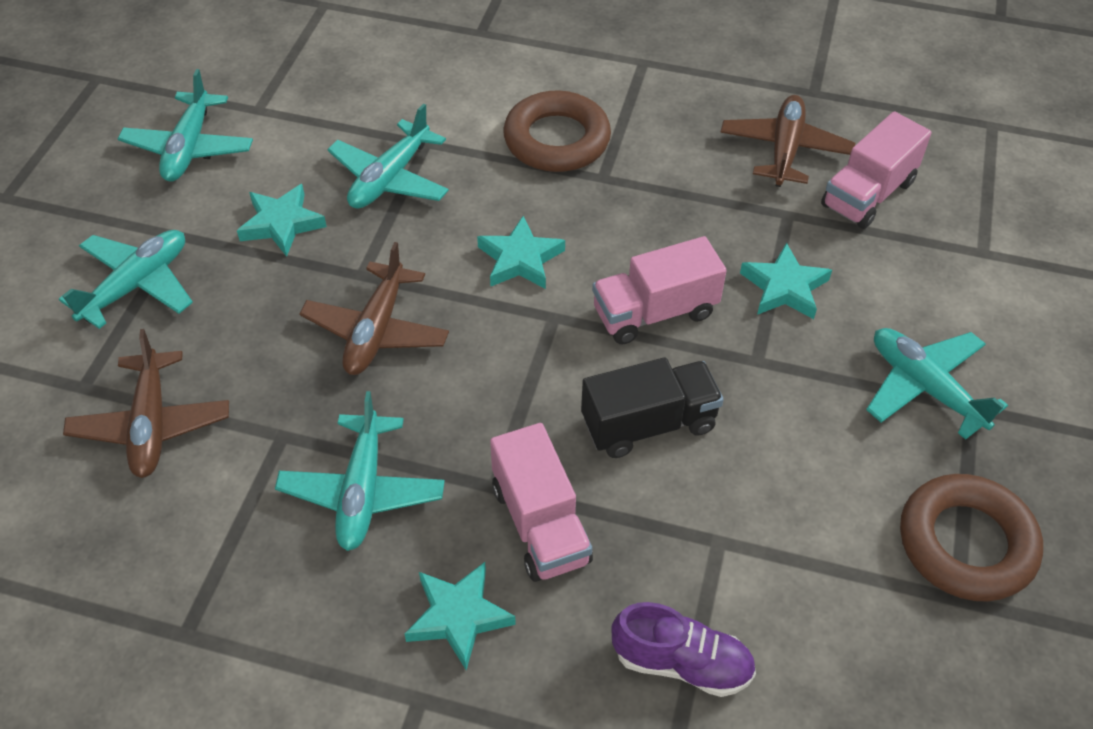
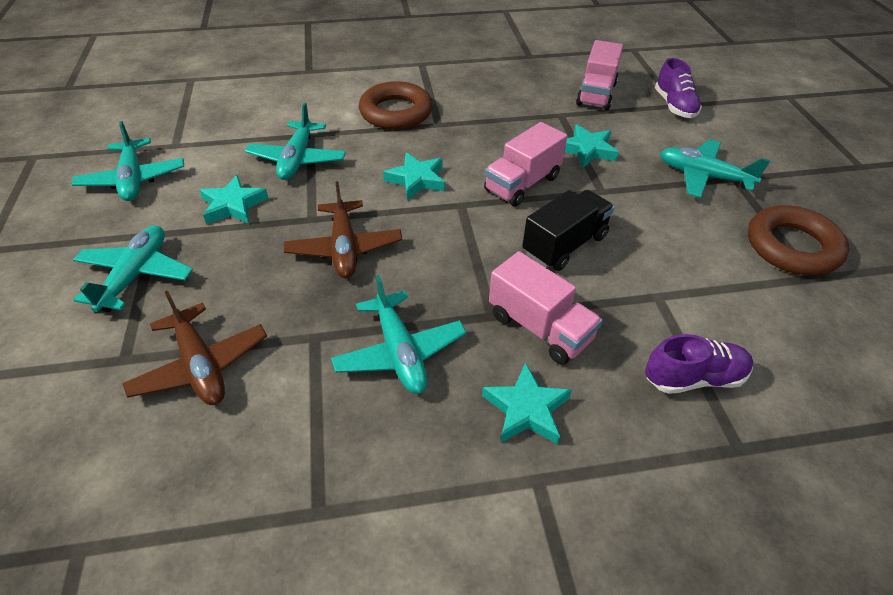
camera: 25 degrees left, 5 degrees down
(785, 149) = (534, 85): brown plane -> none
(976, 253) = (674, 106): none -> purple shoe

